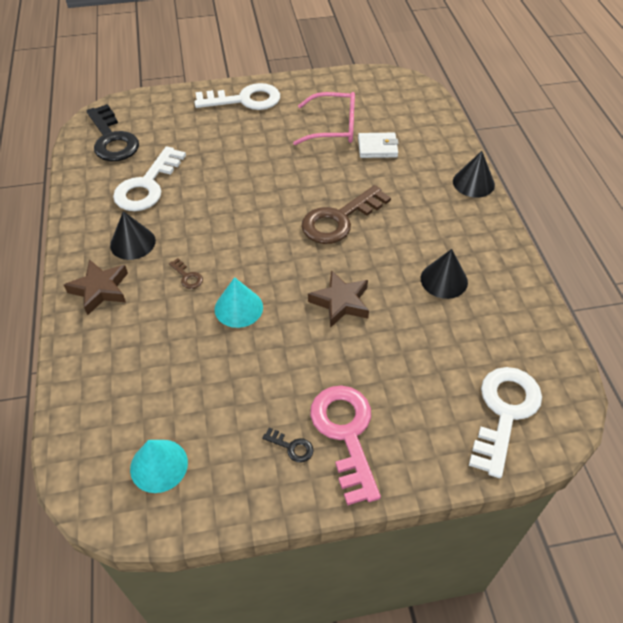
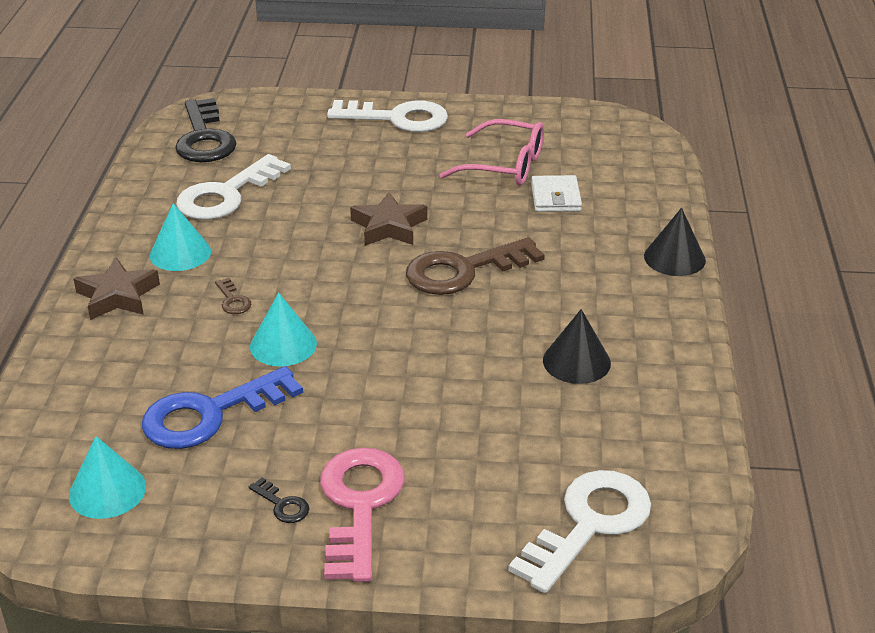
camera: 15 degrees right, 15 degrees down
(132, 243) = (180, 253): black cone -> turquoise cone
(209, 379) = (210, 414): none -> blue key
(340, 302) = (421, 362): brown star -> brown star (389, 226)
(377, 148) = (555, 197): white wallet -> white wallet turned 75 degrees clockwise

